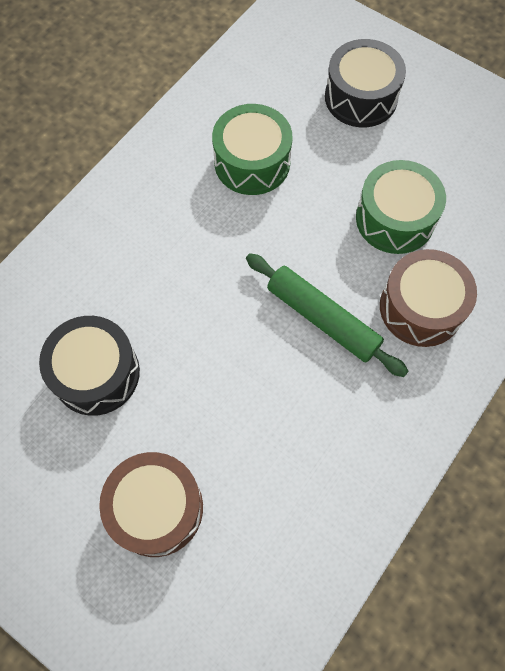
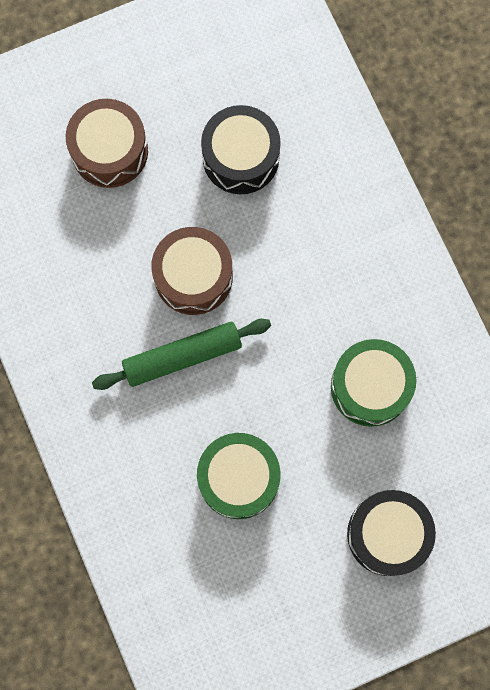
camera: 120 degrees right, 10 degrees up
(421, 308) = (144, 444): brown drum -> brown drum (193, 276)

